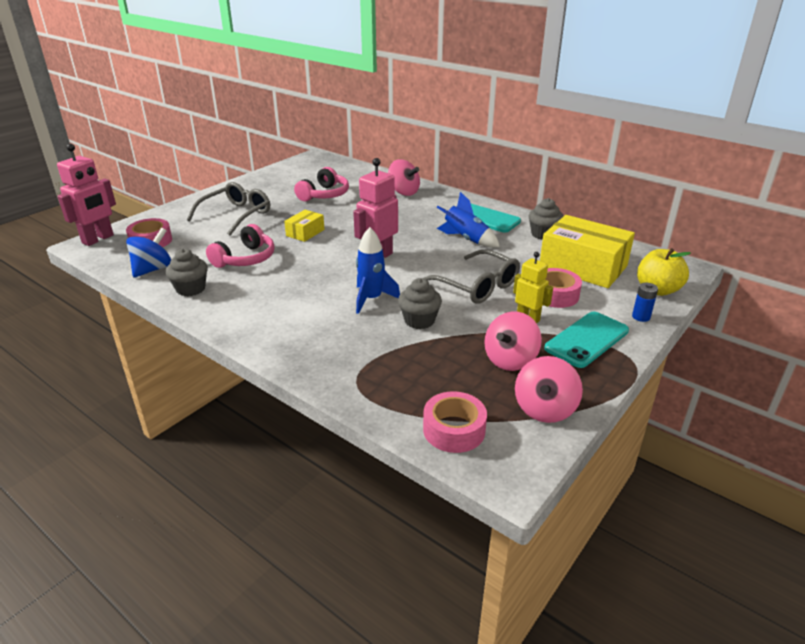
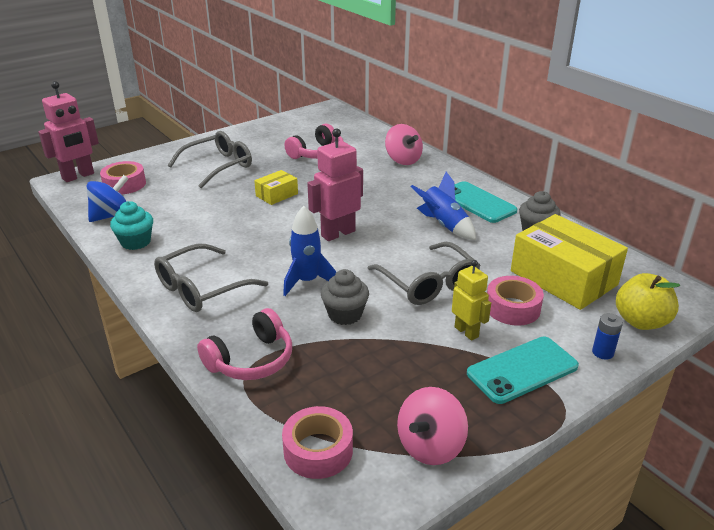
camera: 15 degrees right, 0 degrees up
(191, 289) = (136, 242): grey cupcake -> turquoise cupcake
(245, 259) = (203, 216): pink headphones -> pink headphones (251, 360)
(277, 319) = (201, 288): none -> grey glasses
(510, 360) = (421, 379): pink spinning top -> none

